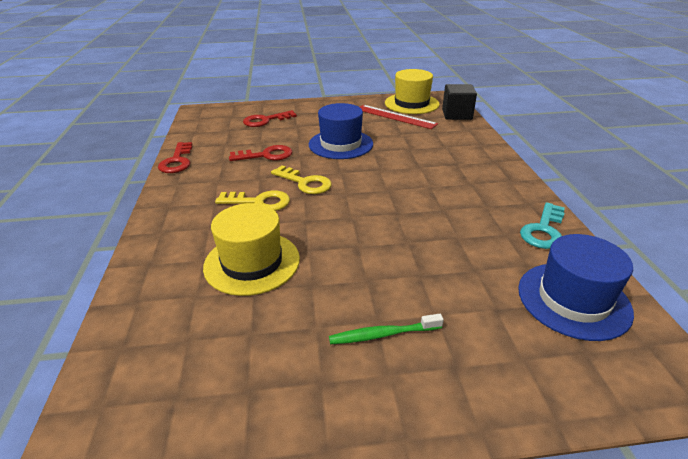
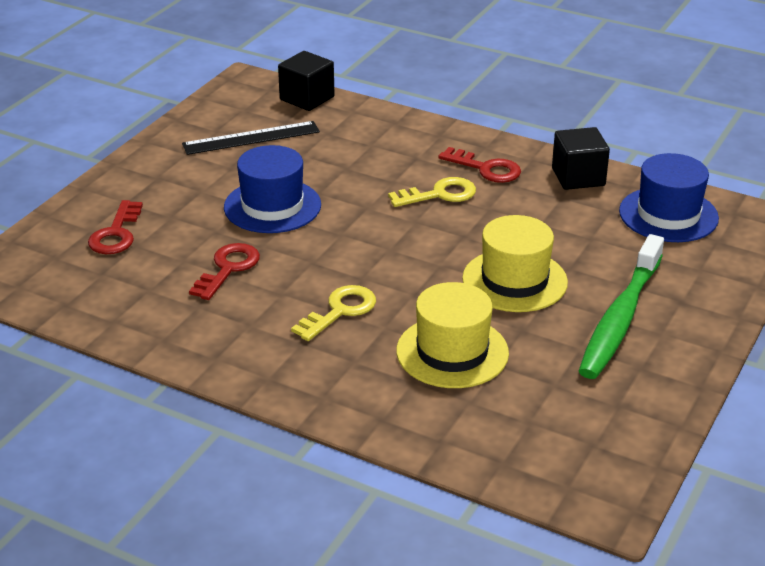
camera: 55 degrees left, 0 degrees up
(177, 161) = (148, 342): red key -> red key (486, 169)
(305, 183) = (335, 266): yellow key -> yellow key (440, 194)
(382, 334) = (620, 318): green toothbrush -> green toothbrush, size x2.04
(395, 116) = (251, 138): red ruler -> black ruler
(411, 103) = (231, 110): yellow hat -> yellow hat (514, 280)
(543, 230) = (578, 177): turquoise key -> black cube

